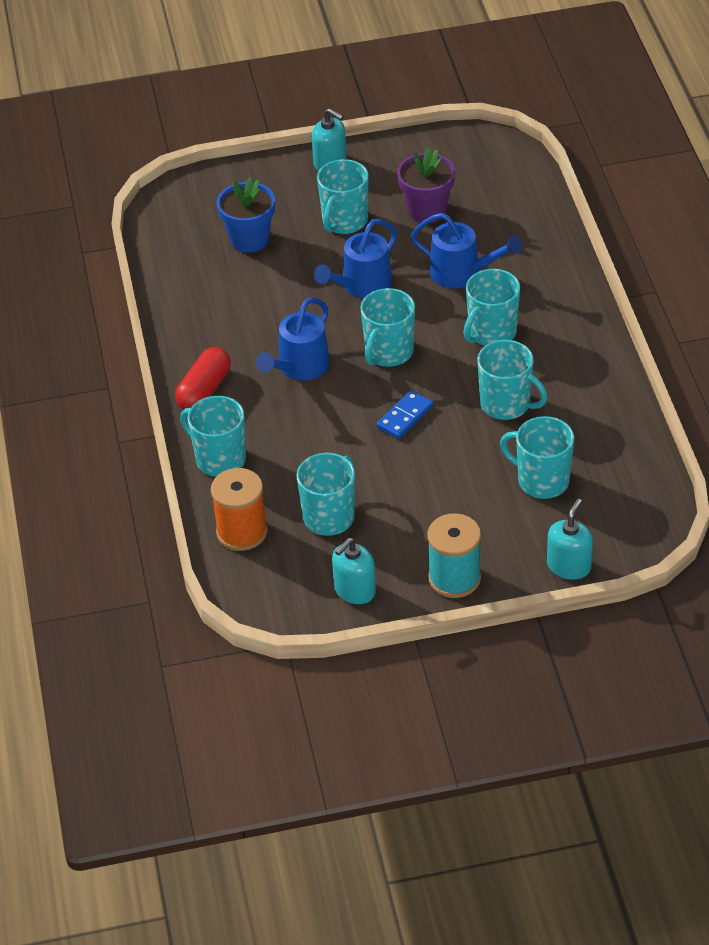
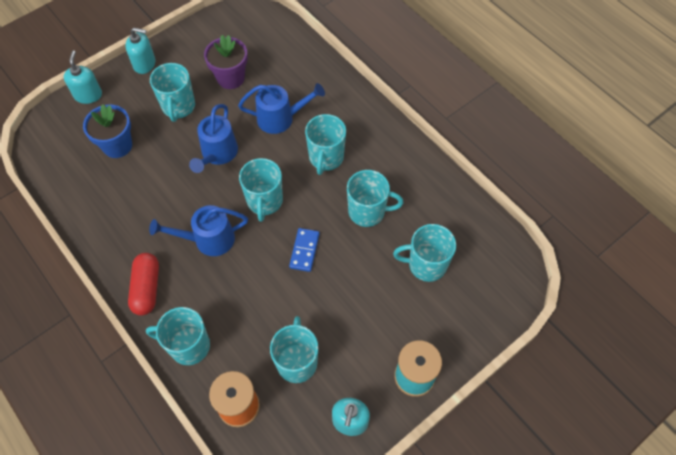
camera: 30 degrees left, 15 degrees up
(299, 368) = (208, 240): blue watering can -> blue watering can turned 75 degrees clockwise
(569, 566) = (484, 329): turquoise soap dispenser -> turquoise soap dispenser (88, 95)

